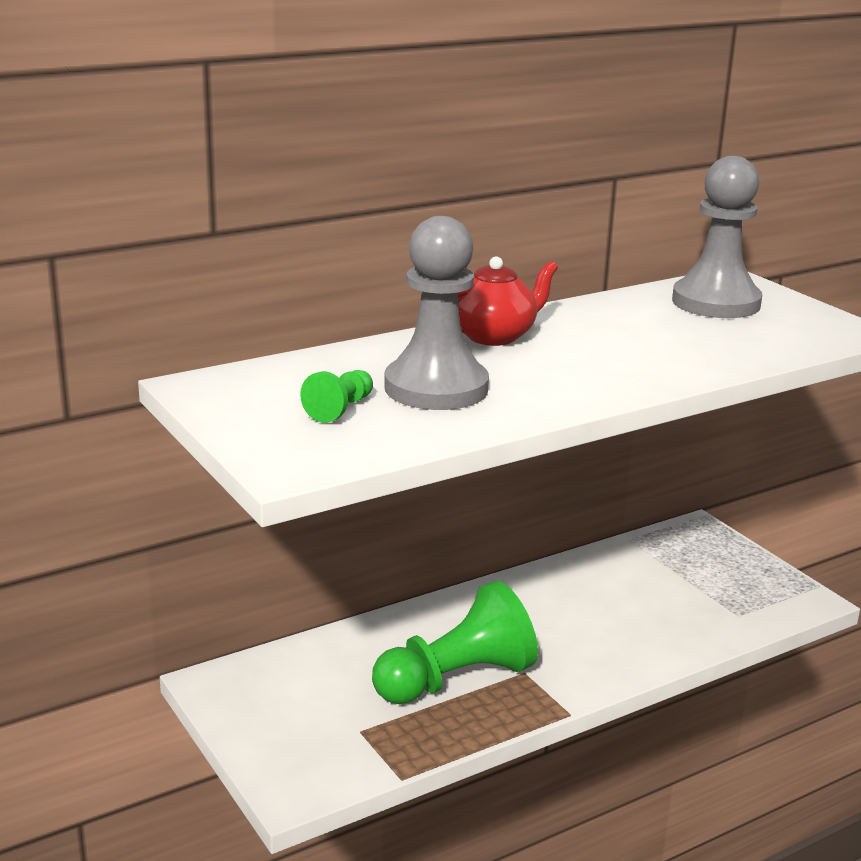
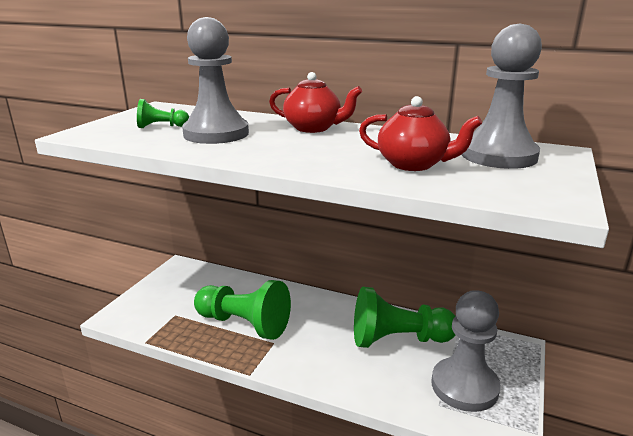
camera: 55 degrees right, 0 degrees up
(612, 587) = (398, 339): none -> green pawn
(697, 340) = (413, 164): none -> red teapot
(726, 587) = (464, 386): none -> grey pawn

